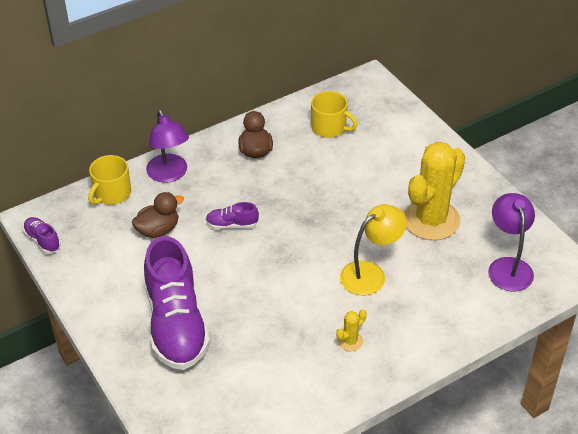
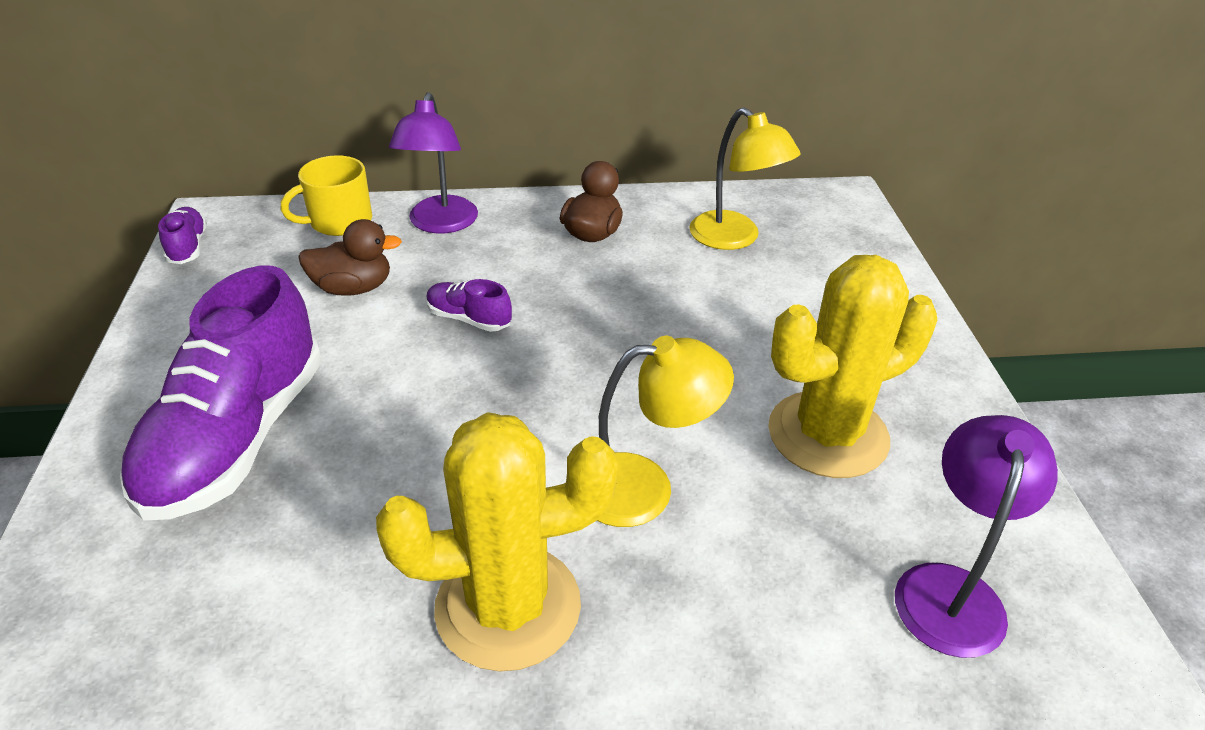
camera: 25 degrees right, 5 degrees down
(330, 127) = (734, 238): yellow mug -> yellow lamp
(350, 341) = (508, 606): yellow cactus -> yellow cactus, size x2.49

